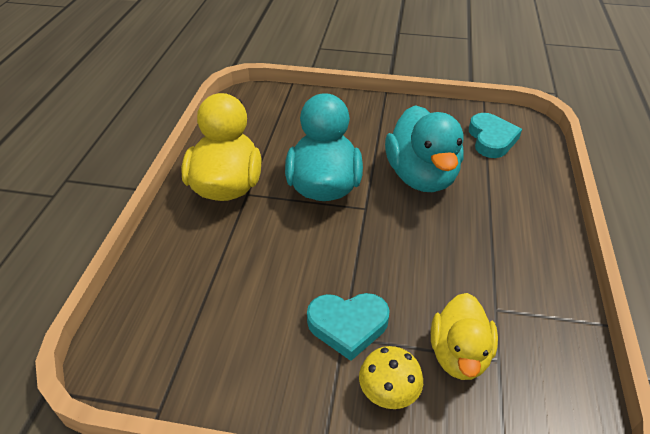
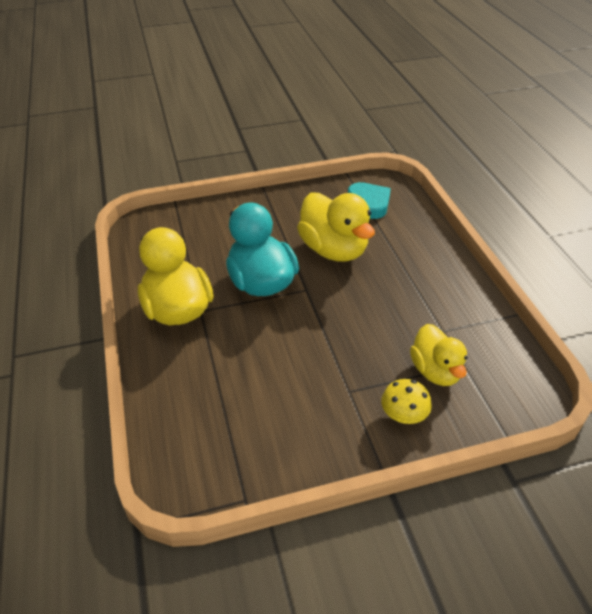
camera: 25 degrees left, 0 degrees up
(348, 325) = (348, 382): turquoise heart -> none
(421, 176) = (334, 250): turquoise duck -> yellow duck

